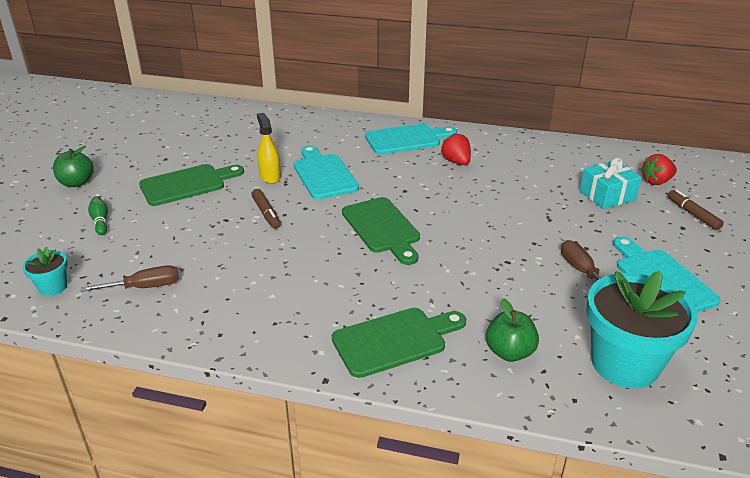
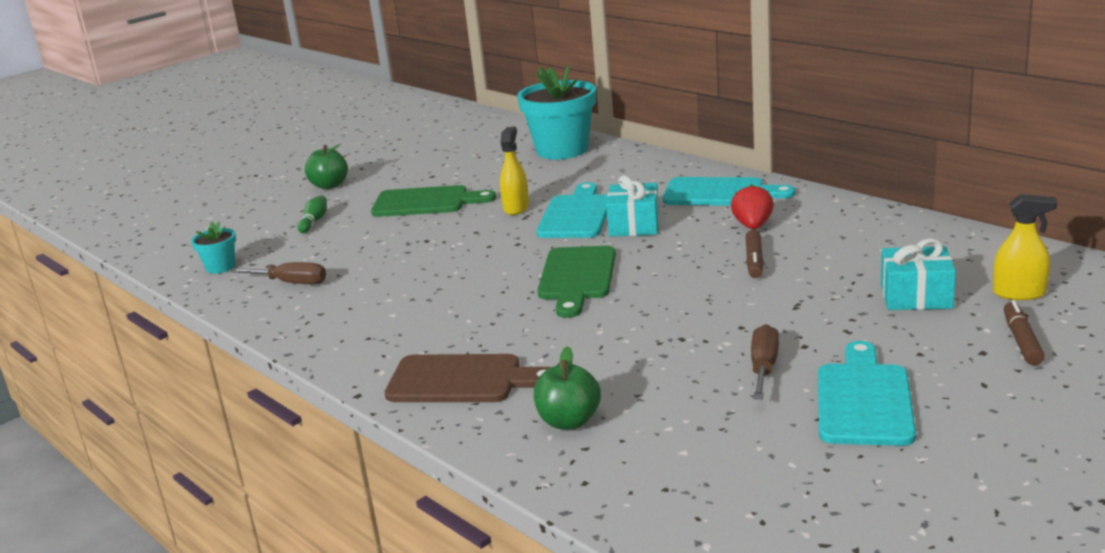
camera: 35 degrees right, 10 degrees down
(266, 213) = (472, 241): brown marker -> brown marker (754, 261)
(375, 175) = (634, 225): none -> turquoise gift
(395, 340) = (462, 380): green cutting board -> brown cutting board
(624, 364) = (690, 468): turquoise flower pot -> turquoise flower pot (562, 150)
(656, 182) = (1019, 293): red strawberry -> yellow spray bottle

